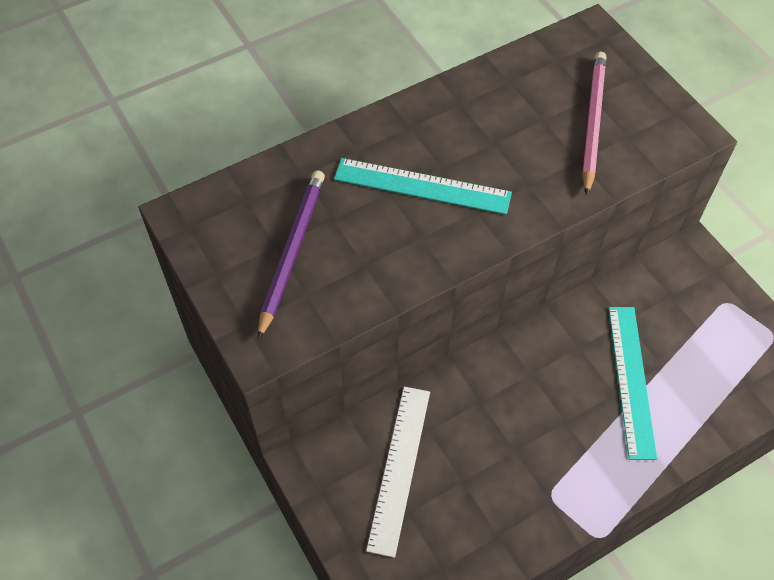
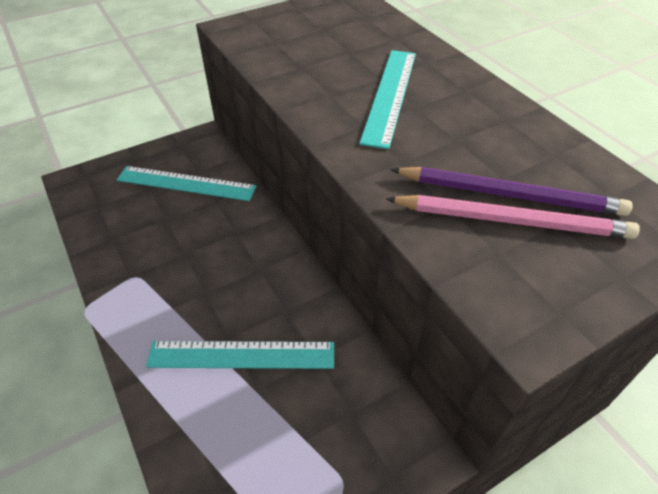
camera: 90 degrees right, 10 degrees down
(292, 251) = (316, 35): purple pencil -> purple pencil (510, 195)
(399, 468) = (186, 183): white ruler -> turquoise ruler

